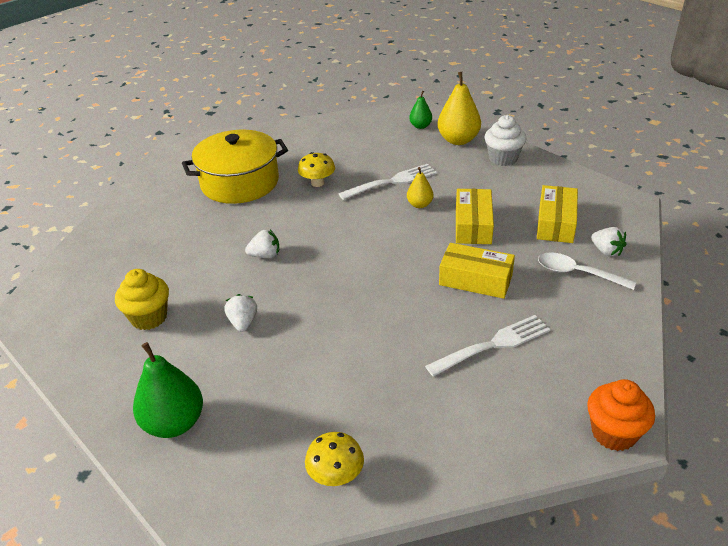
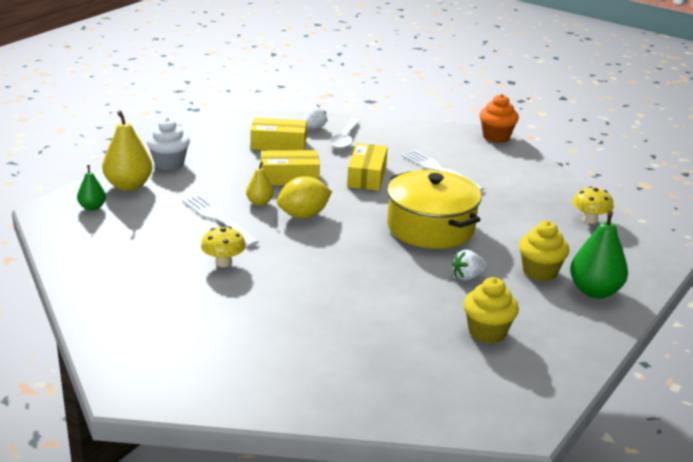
camera: 105 degrees left, 10 degrees down
(230, 383) = (539, 272): none -> yellow cupcake
(240, 182) = (227, 317): yellow pot -> yellow pot (430, 227)
(265, 255) = (366, 279): white strawberry -> none
(390, 228) = (303, 215): none -> yellow lemon

